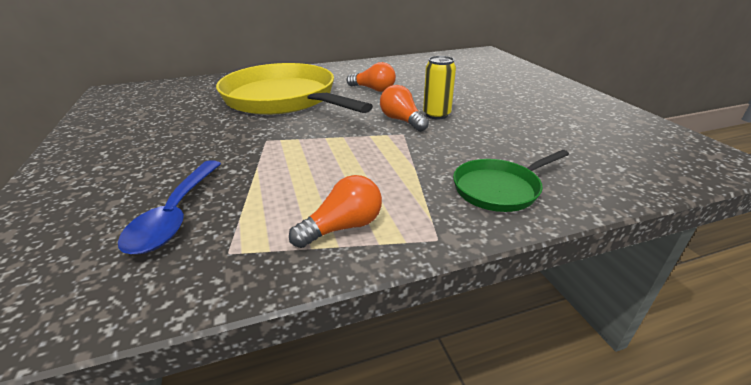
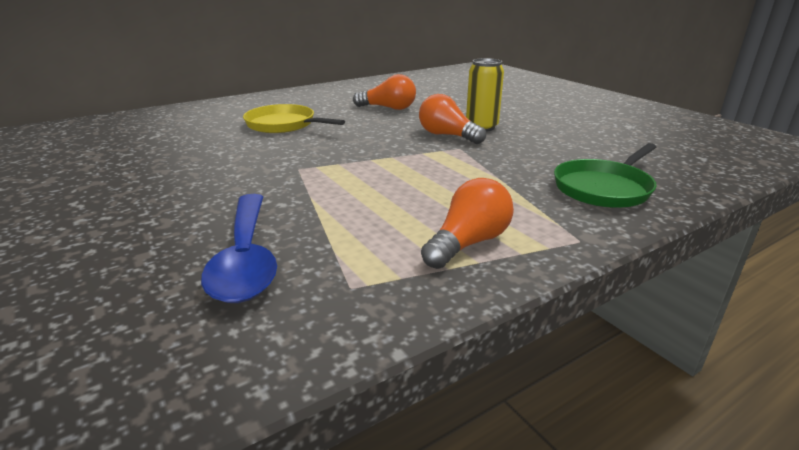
camera: 15 degrees left, 5 degrees down
(283, 99) = (283, 125): yellow pan -> yellow pan, size x0.47

